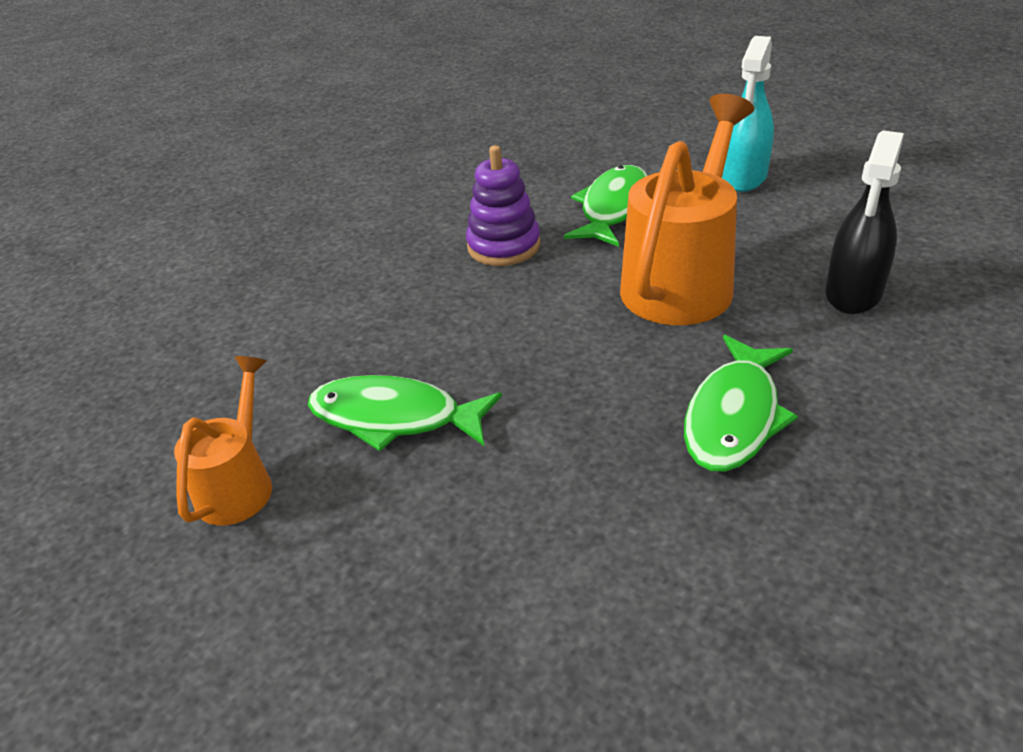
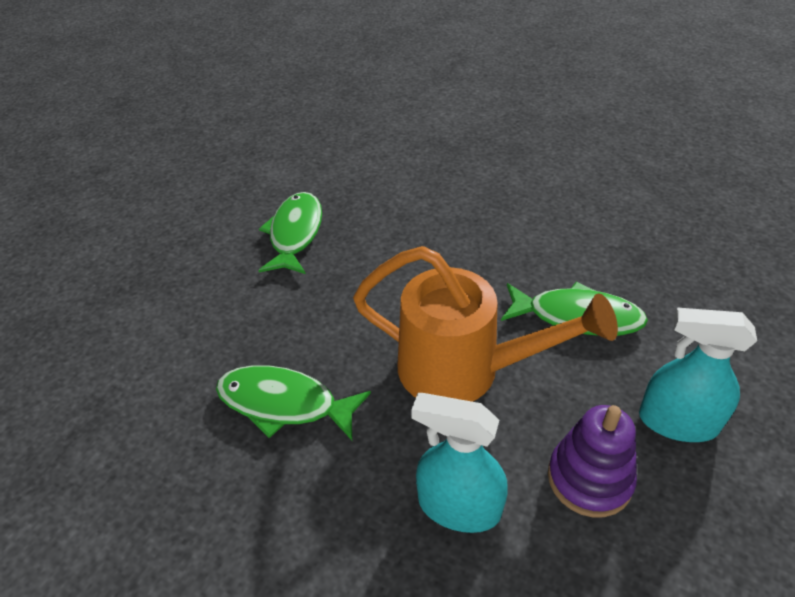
camera: 80 degrees right, 5 degrees up
(239, 485) = (247, 189): orange watering can -> none
(504, 246) = (497, 255): purple stacking toy -> purple stacking toy (589, 479)
(853, 293) = (459, 506): black spray bottle -> turquoise spray bottle

